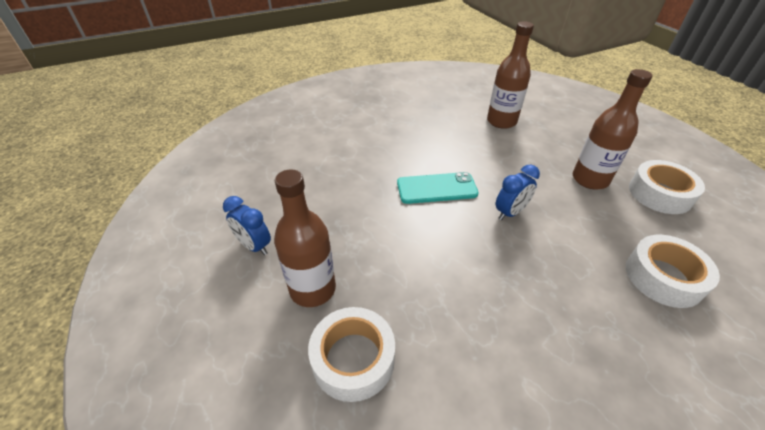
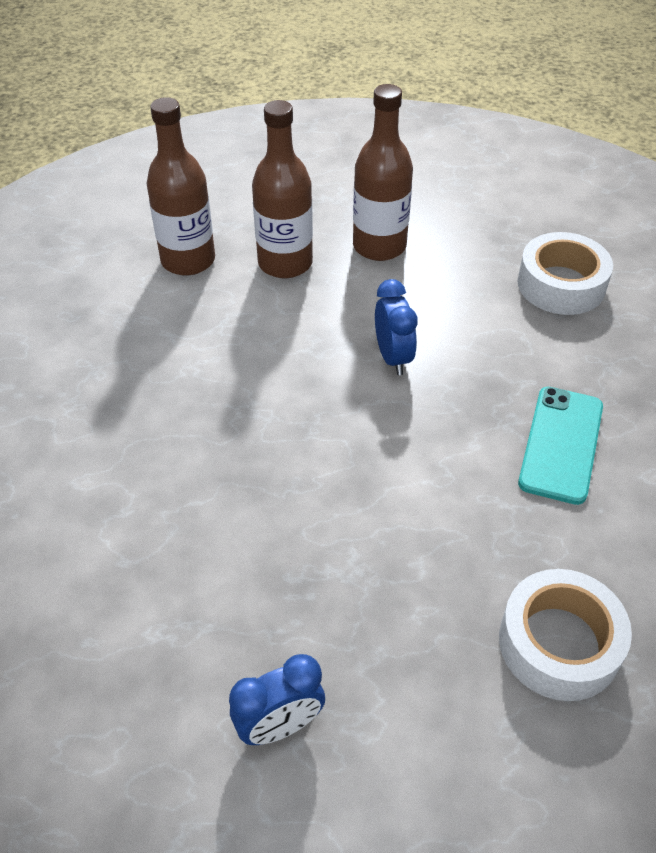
camera: 65 degrees left, 5 degrees up
(313, 289) = (419, 658): brown bottle -> brown bottle (285, 263)
(436, 188) = (293, 414): turquoise phone -> turquoise phone (561, 444)
(660, 194) = (441, 204): white tape -> none

